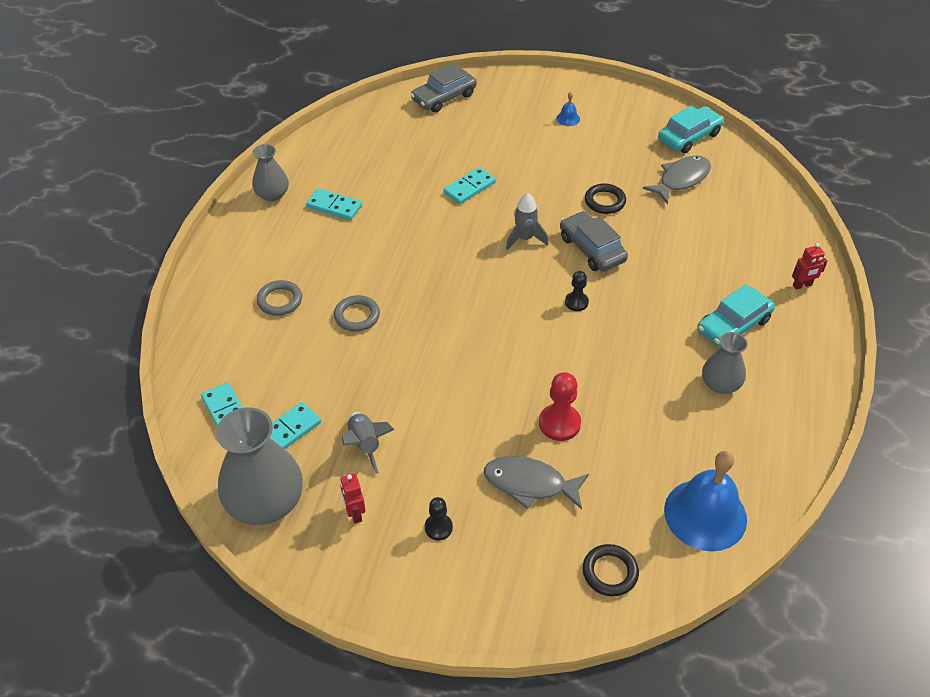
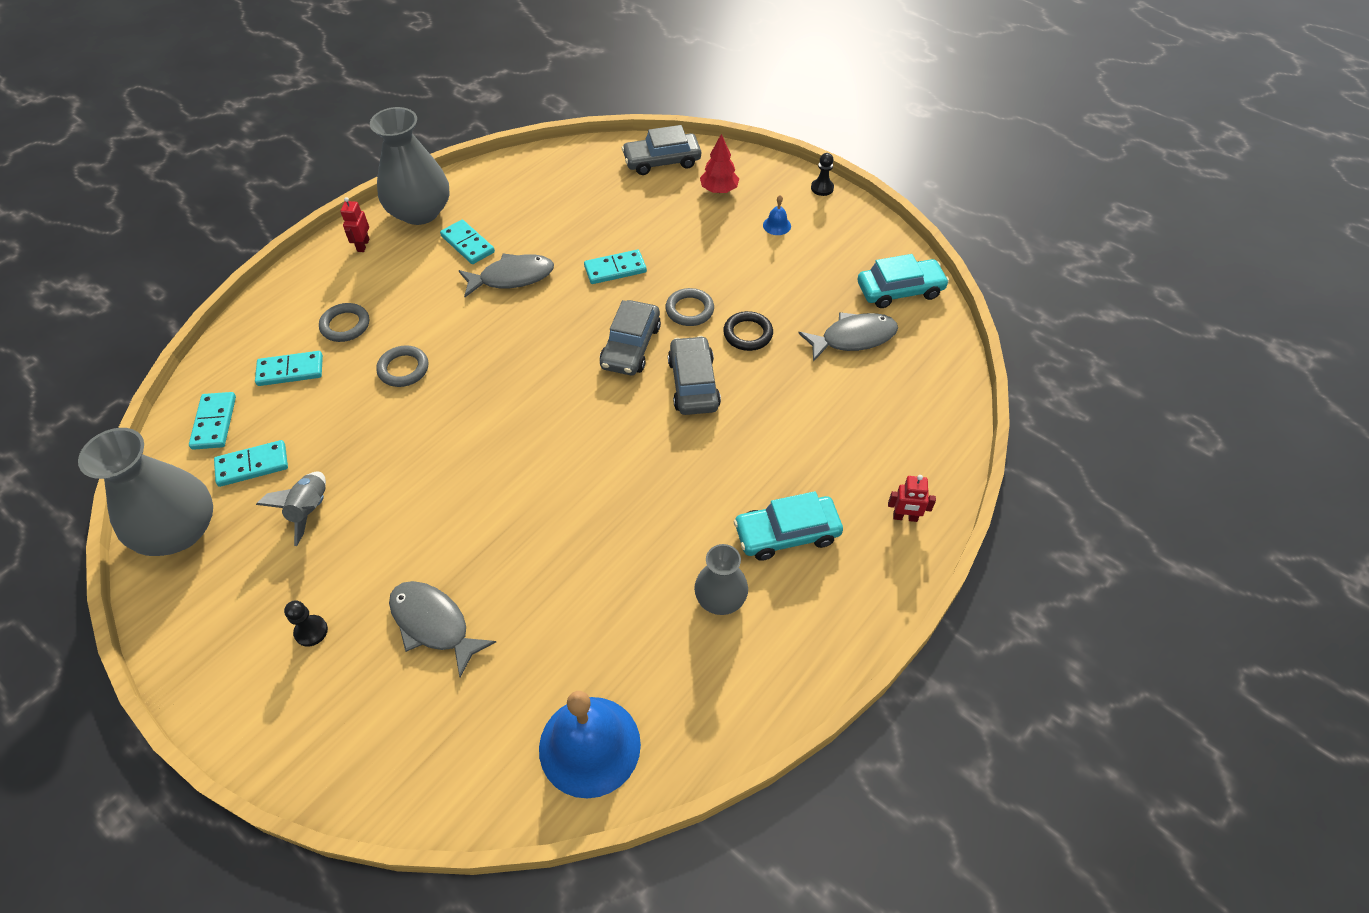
camera: 25 degrees right, 5 degrees up
(260, 350) = (290, 370): none -> turquoise domino
(272, 194) = (420, 212): grey vase -> grey vase, size x1.76
(355, 513) = (247, 579): red robot -> red robot (363, 245)
(391, 219) = (512, 277): none -> grey fish
(505, 106) = (719, 190): none -> red tree
(525, 239) = (630, 346): grey rocket -> grey car
(549, 199) = (689, 310): none -> grey ring
(559, 423) = (513, 569): red pawn -> none
(576, 302) = (632, 438): black pawn -> black pawn (822, 188)
(610, 572) = (440, 764): black ring -> none

